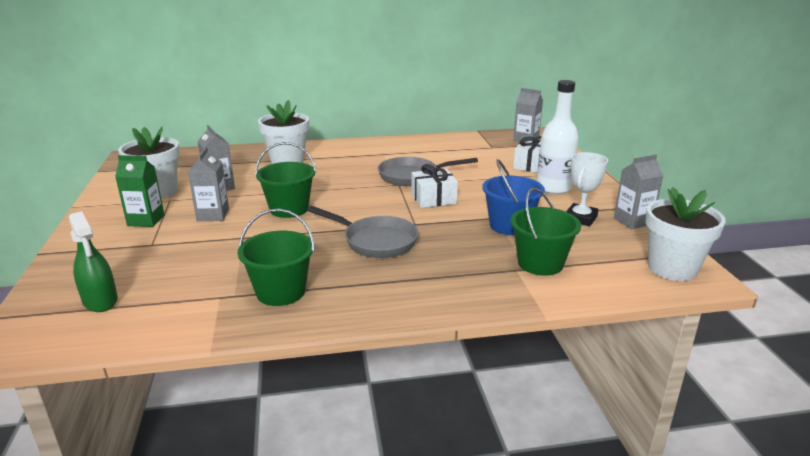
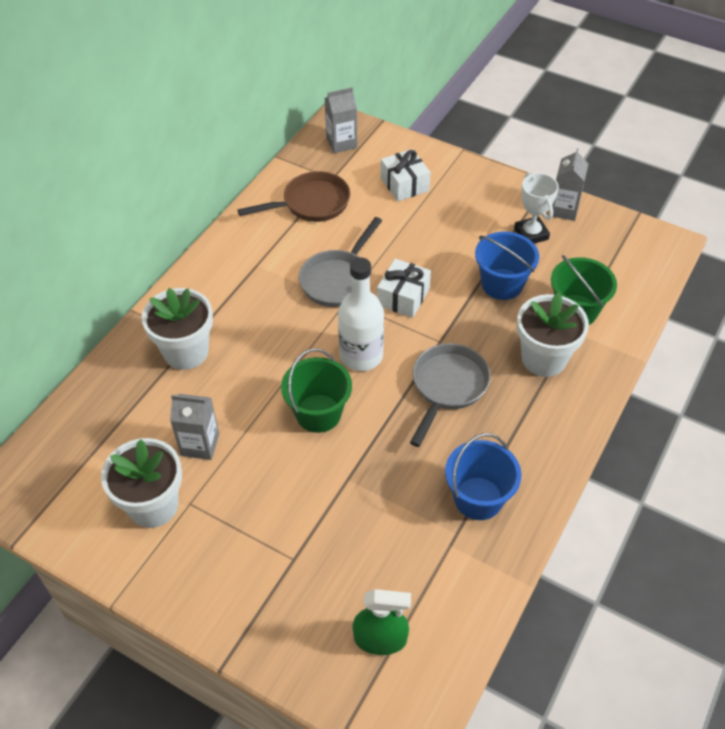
camera: 50 degrees left, 25 degrees up
(146, 220) = (226, 544): green carton -> none
(213, 215) = (271, 481): grey carton -> none
(281, 292) = (478, 498): green bucket -> blue bucket
(375, 241) = (447, 387): grey pan -> grey pan turned 45 degrees counterclockwise
(460, 149) = (311, 204): none -> brown pan
(553, 188) = (463, 206): white bottle -> white bottle (361, 356)
(672, 268) = (644, 247): white flower pot -> white flower pot (544, 358)

